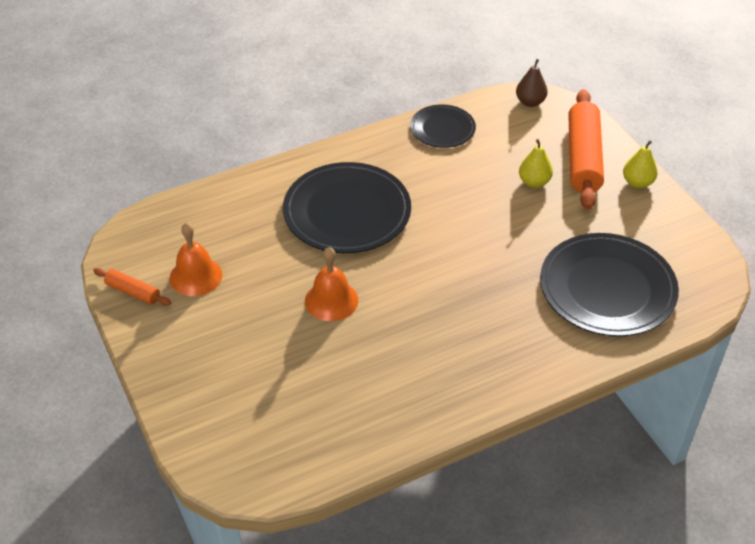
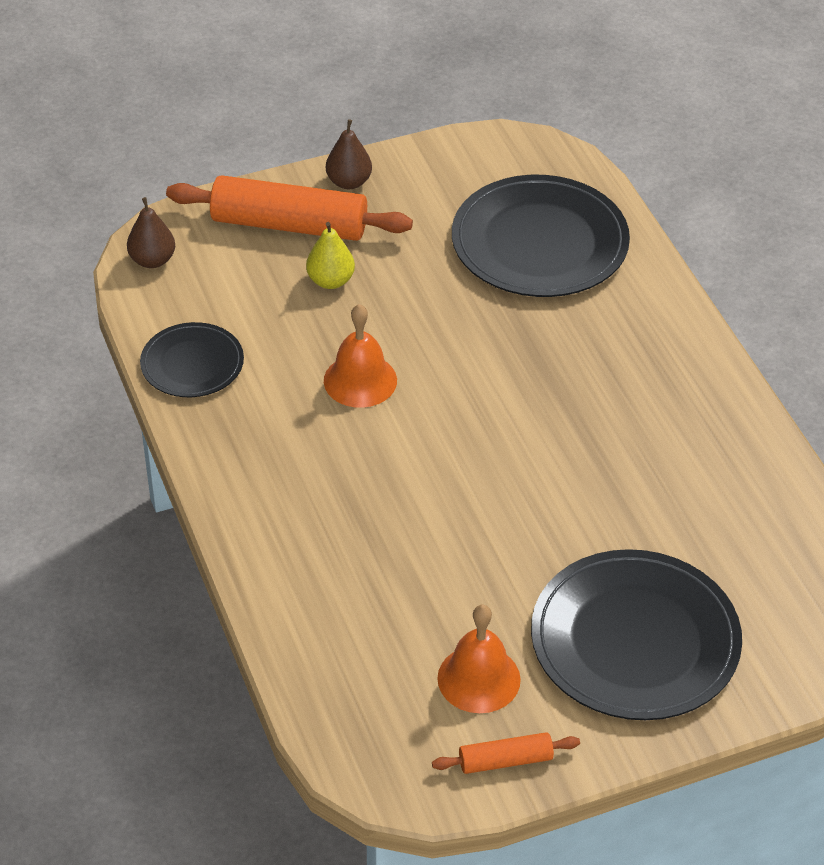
camera: 85 degrees left, 0 degrees up
(133, 292) = (505, 760): orange rolling pin -> orange rolling pin turned 45 degrees clockwise
(331, 300) = (541, 518): orange bell -> orange bell (360, 380)
(347, 212) = (361, 489): black plate -> black plate (635, 640)
(637, 183) = (349, 182): yellow pear -> brown pear

